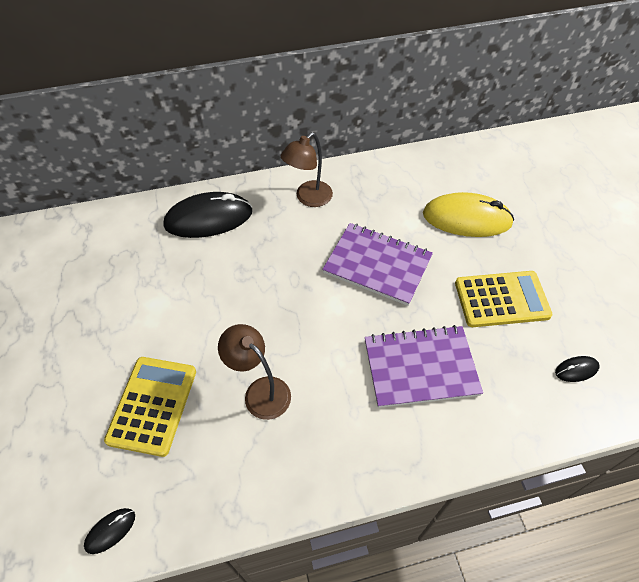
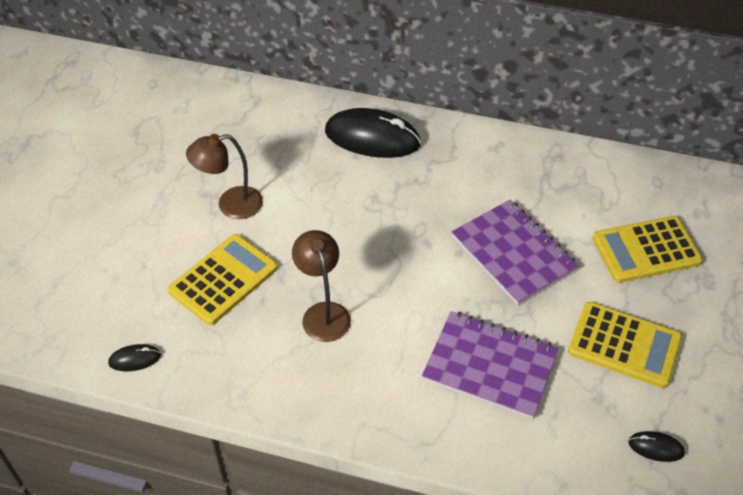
camera: 30 degrees right, 5 degrees down
(308, 198) = (485, 159): brown lamp -> brown lamp (230, 205)
(466, 219) = (646, 250): yellow mouse -> yellow calculator

